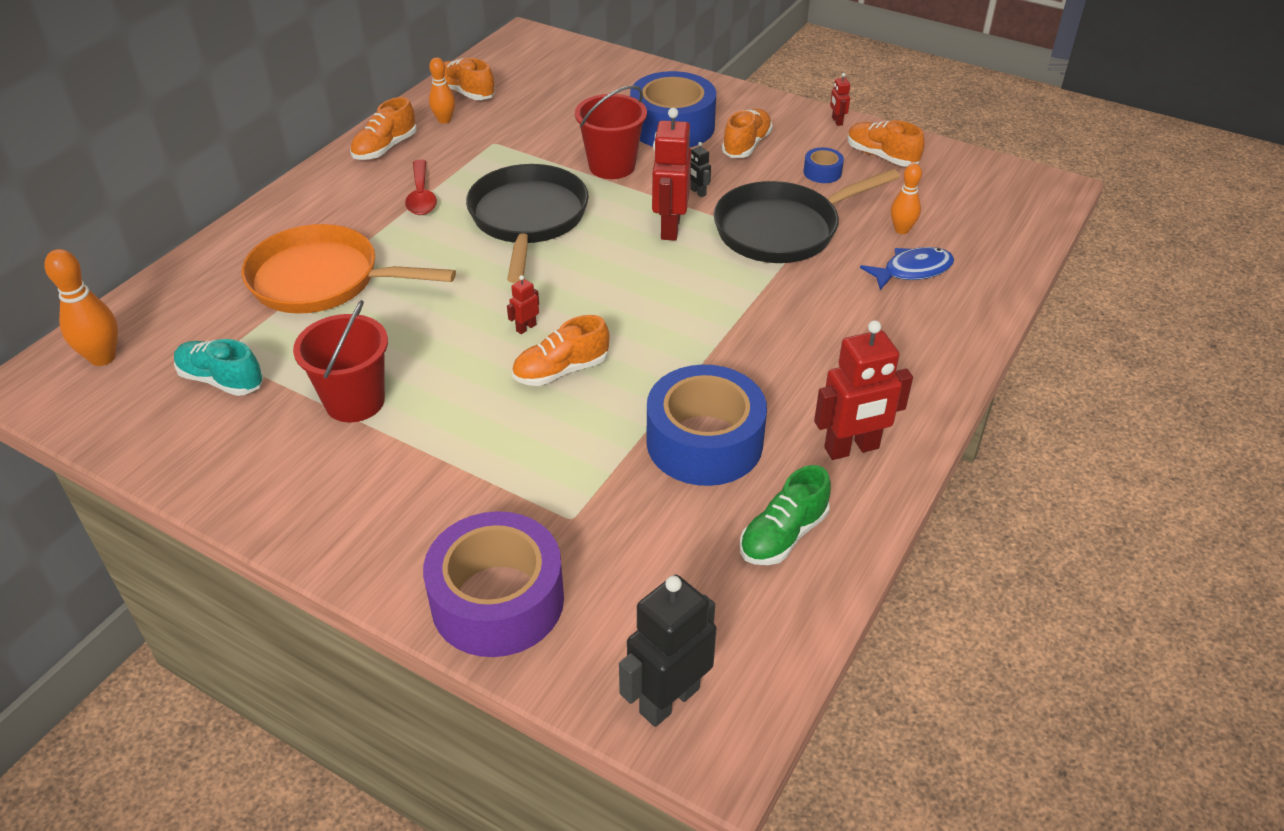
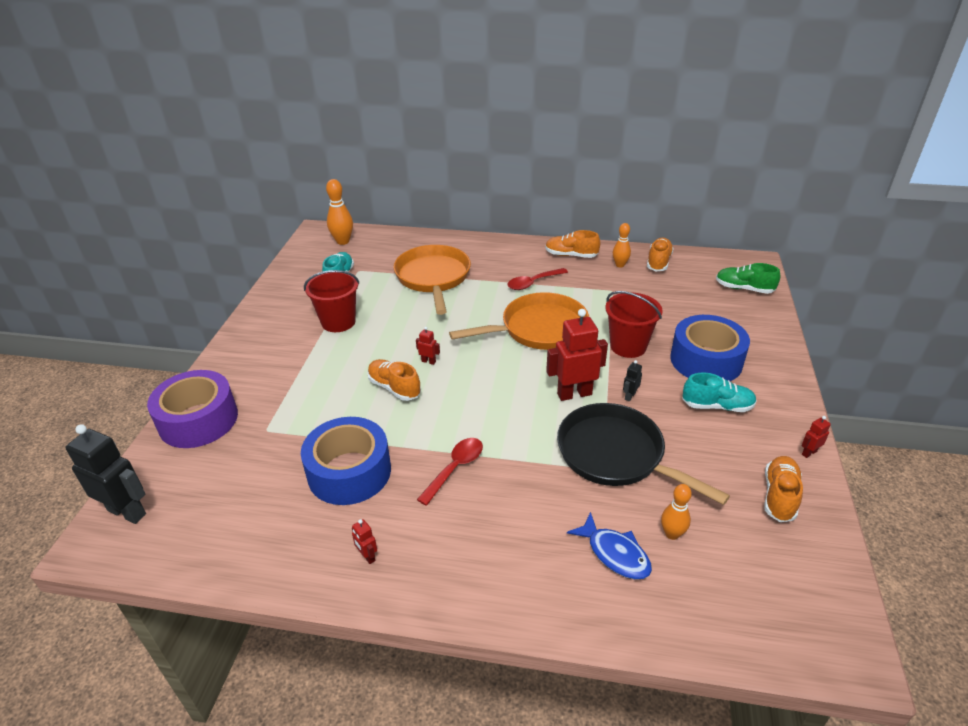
camera: 70 degrees right, 5 degrees down
(528, 219) = (538, 329): black pan -> orange pan
(744, 349) = (455, 468): none -> red spoon
(746, 145) = (717, 406): orange shoe -> turquoise shoe
(783, 535) = (269, 535): green shoe -> green shoe (744, 289)
(822, 172) = (717, 461): blue tape -> none
(852, 448) = (367, 556): red robot -> red robot, size x0.45

